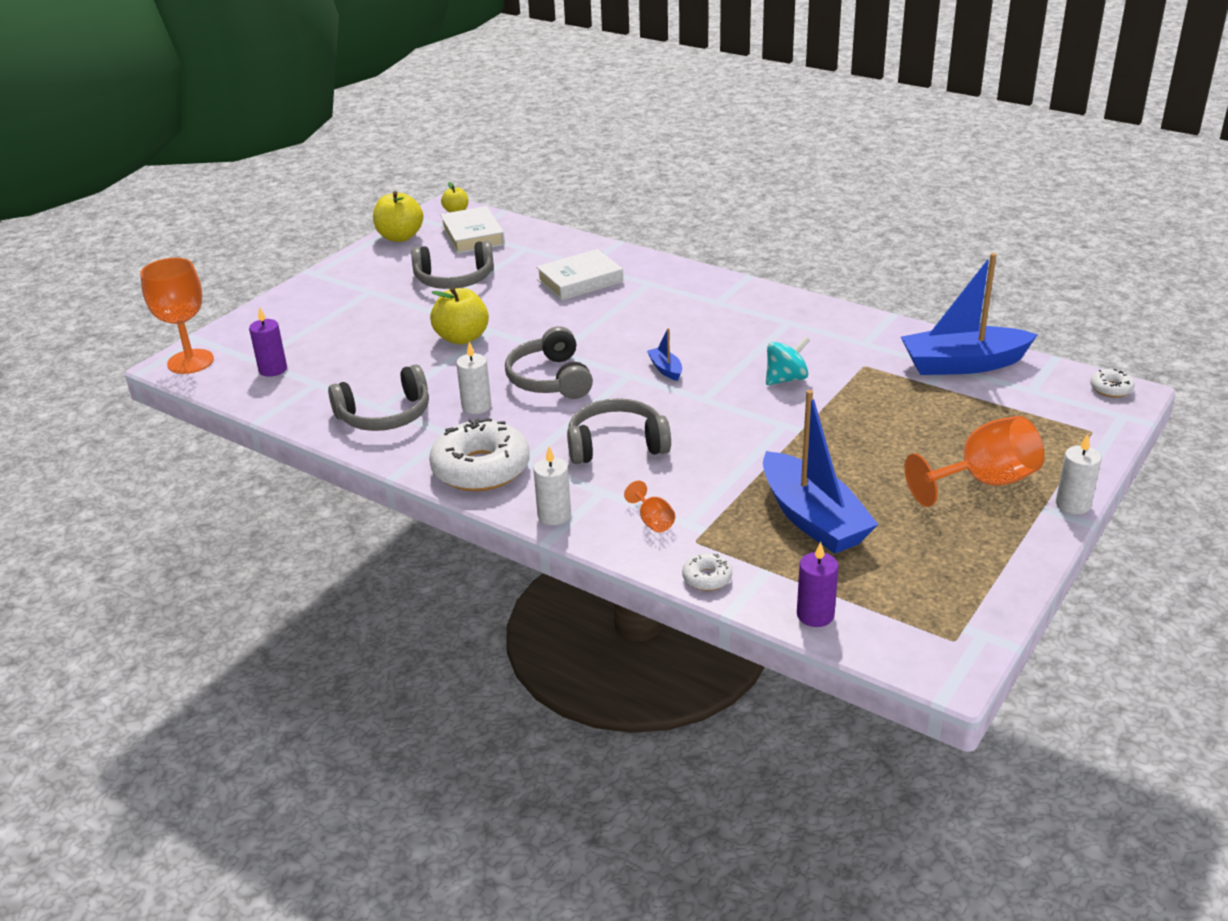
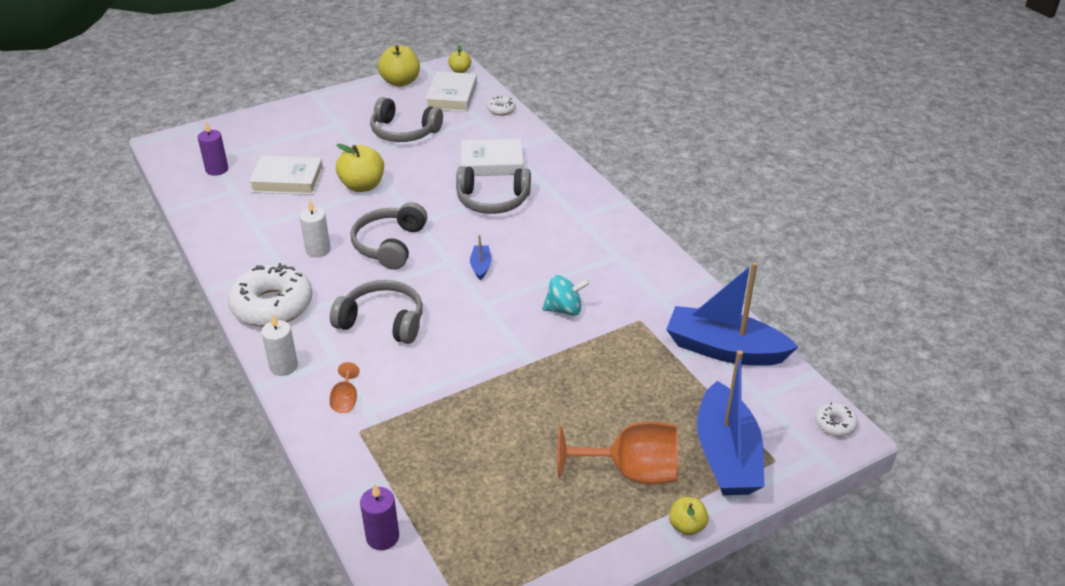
camera: 25 degrees right, 5 degrees up
(190, 362) = (173, 145): orange goblet -> none
(370, 356) = (287, 180): none -> white book
(385, 415) = (252, 235): grey headphones -> grey headphones (492, 200)
(707, 578) = (336, 468): white donut -> white donut (501, 109)
(813, 519) = (463, 448): blue boat -> blue boat (726, 455)
(1073, 504) = (687, 526): white candle -> yellow apple

